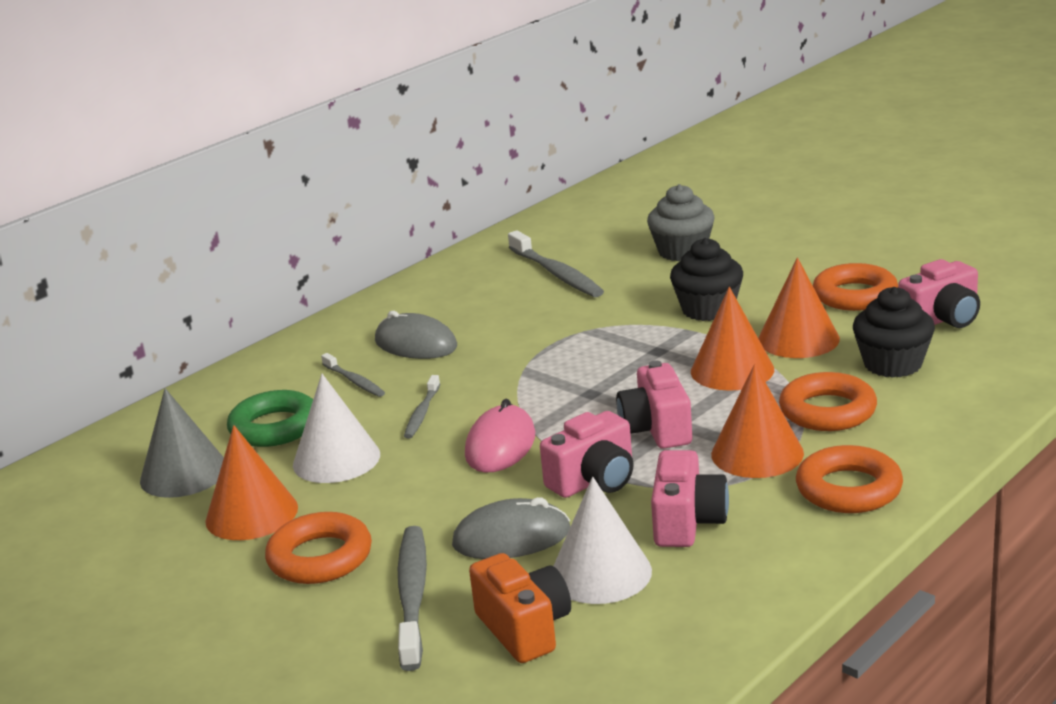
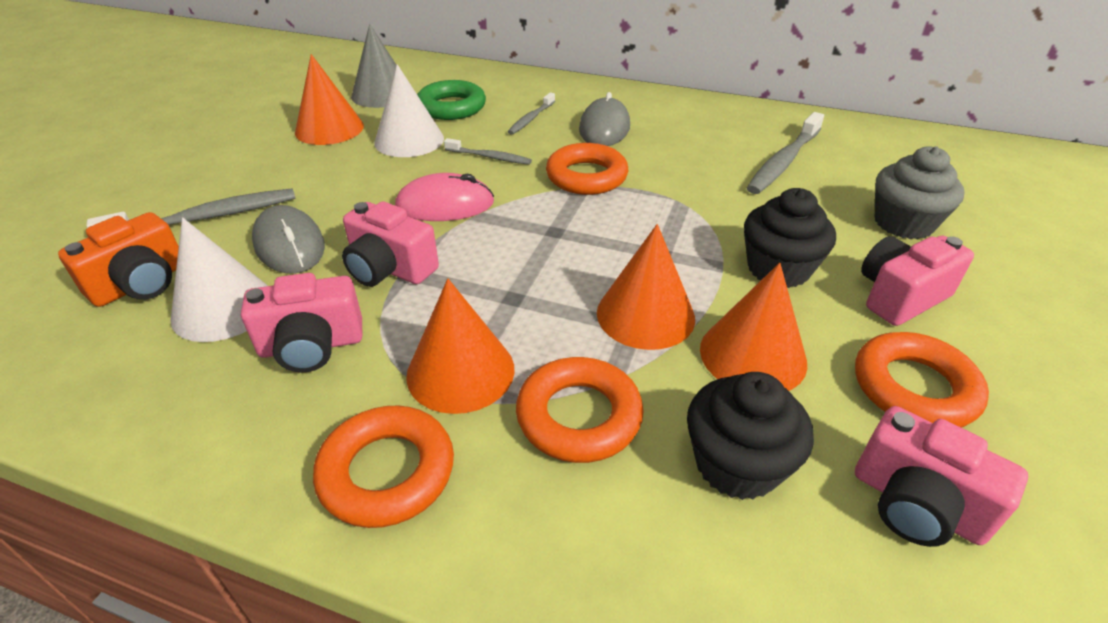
camera: 65 degrees right, 15 degrees up
(320, 557) = (267, 167): orange ring -> orange ring (586, 176)
(422, 413) = (489, 157): grey toothbrush -> grey toothbrush turned 150 degrees counterclockwise
(656, 429) = (496, 287): pink camera -> pink camera (900, 296)

